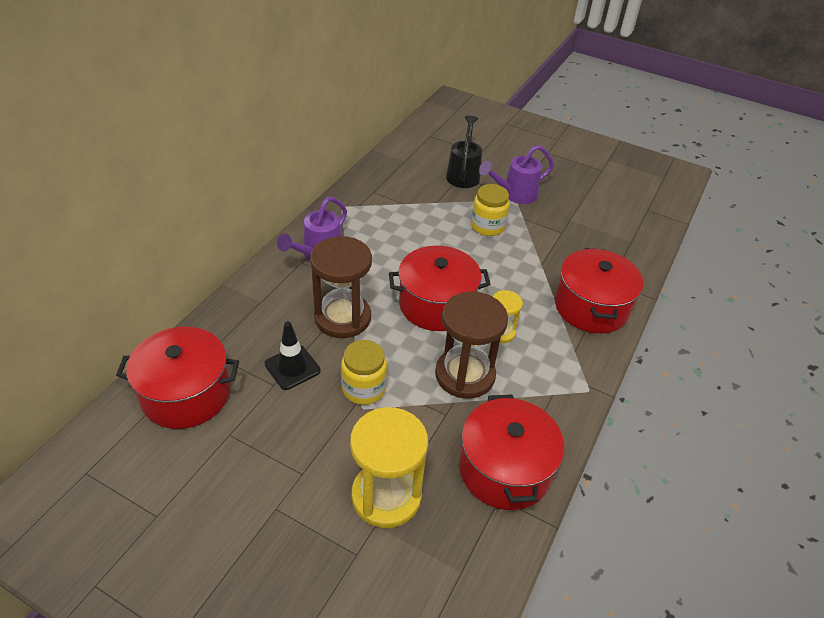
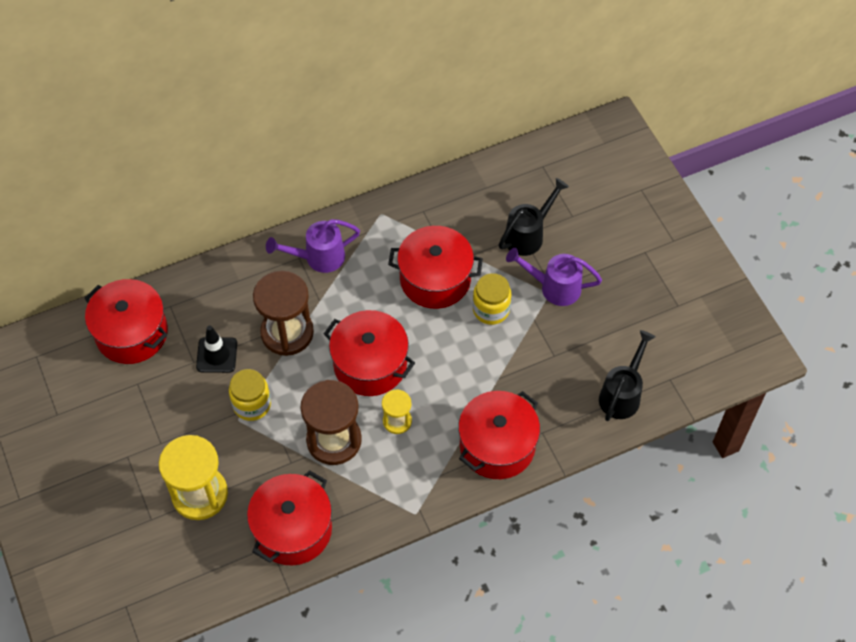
camera: 40 degrees right, 15 degrees up
(426, 227) = (435, 279): none -> red pot
(631, 232) = (622, 394): none -> black watering can

